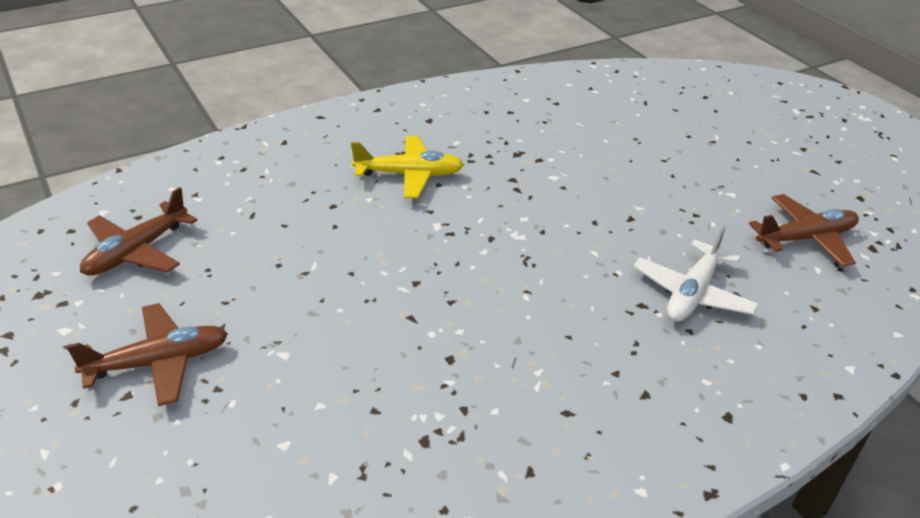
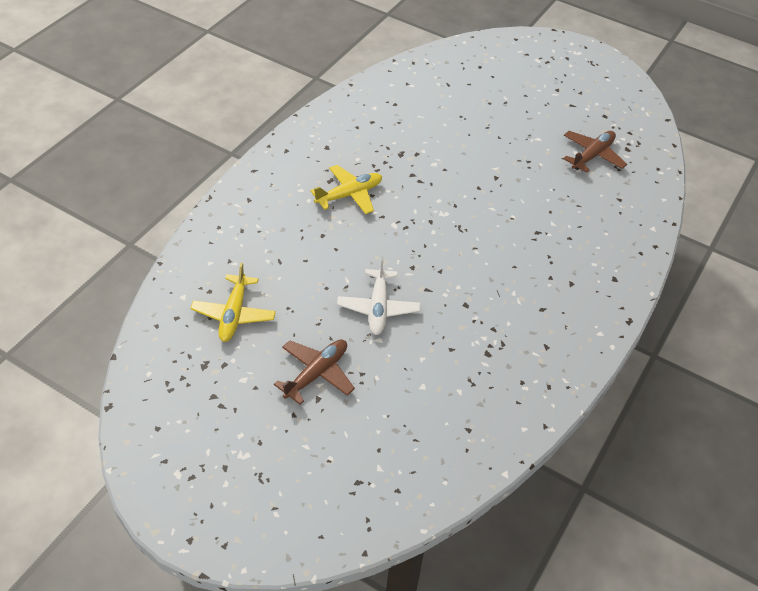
camera: 30 degrees left, 10 degrees up
(137, 252) = (234, 314): brown plane -> yellow plane
(692, 293) = (557, 215): white plane -> white plane (378, 308)

